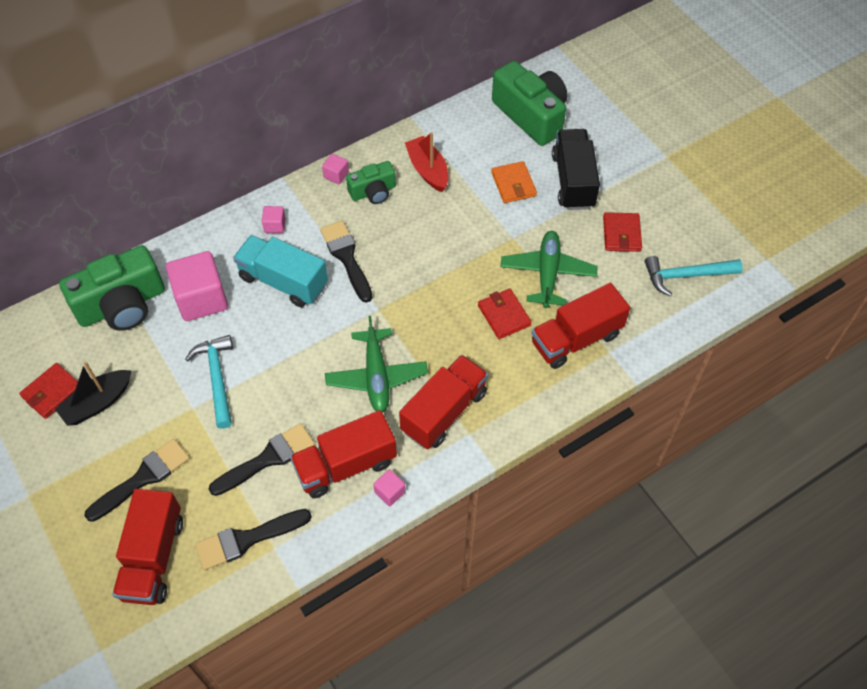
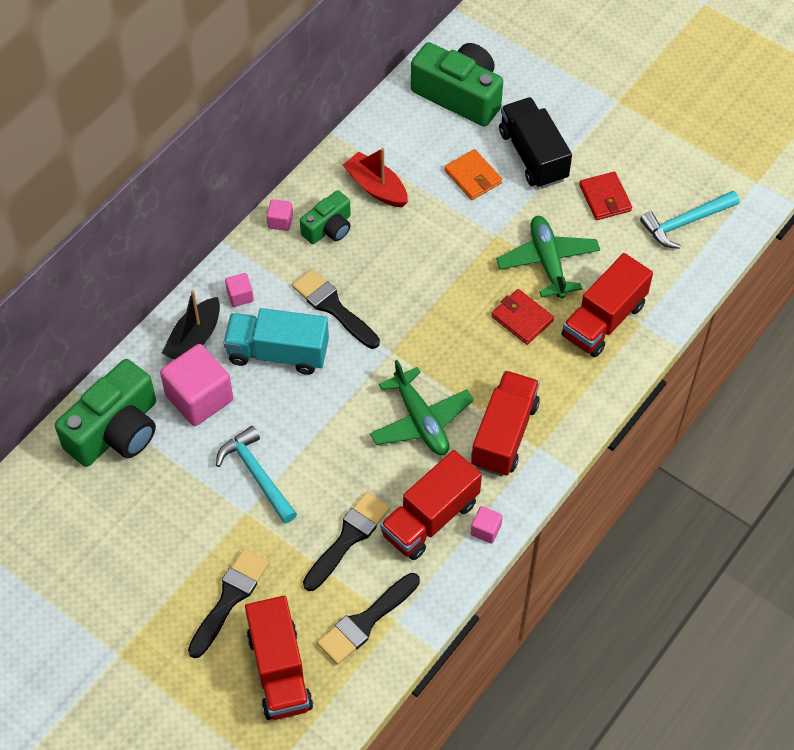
camera: 20 degrees left, 0 degrees up
(52, 392) = (88, 544): red wallet -> none
(97, 403) = (143, 540): black boat -> black boat (194, 339)

